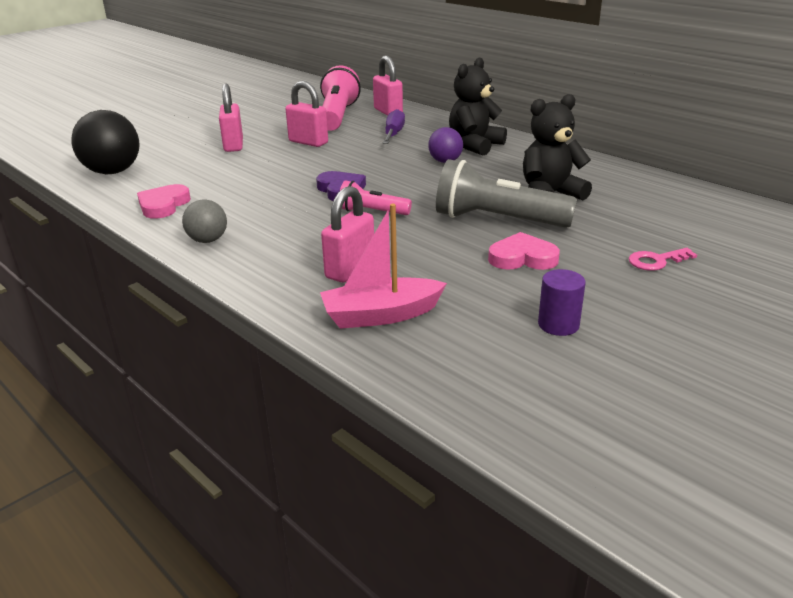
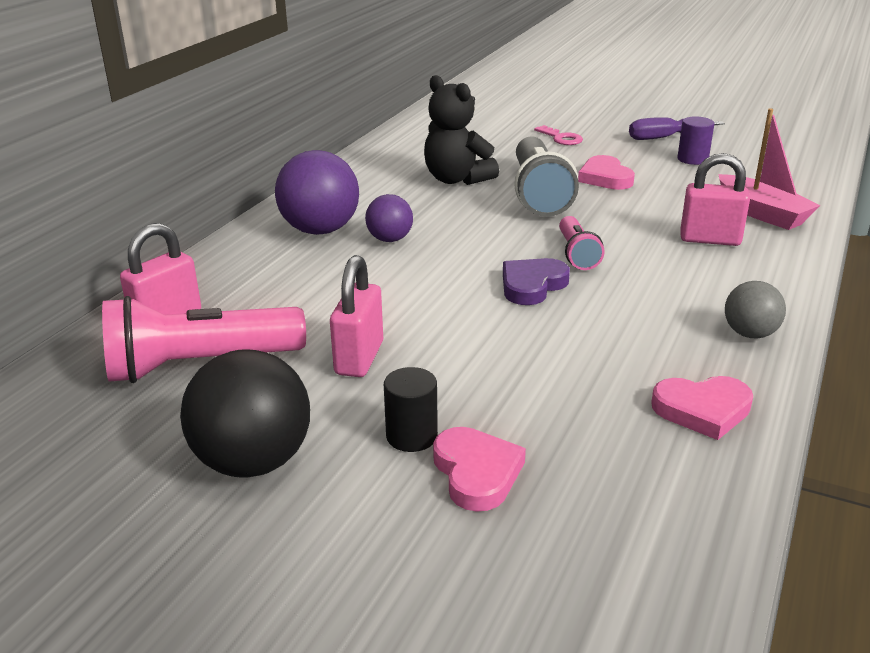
camera: 110 degrees left, 0 degrees up
(112, 172) = (637, 542): black ball -> black ball (253, 462)
(193, 153) = (476, 473): none -> pink heart
(233, 145) = (411, 436): pink padlock -> black cylinder
(393, 134) = (291, 292): purple screwdriver -> purple screwdriver (663, 138)
(475, 145) = (320, 230): black teddy bear -> purple ball

